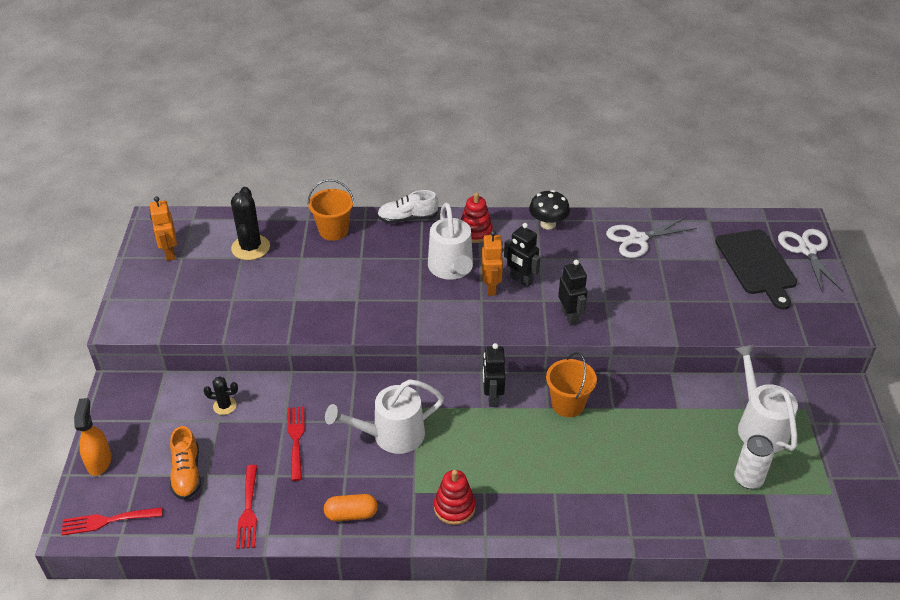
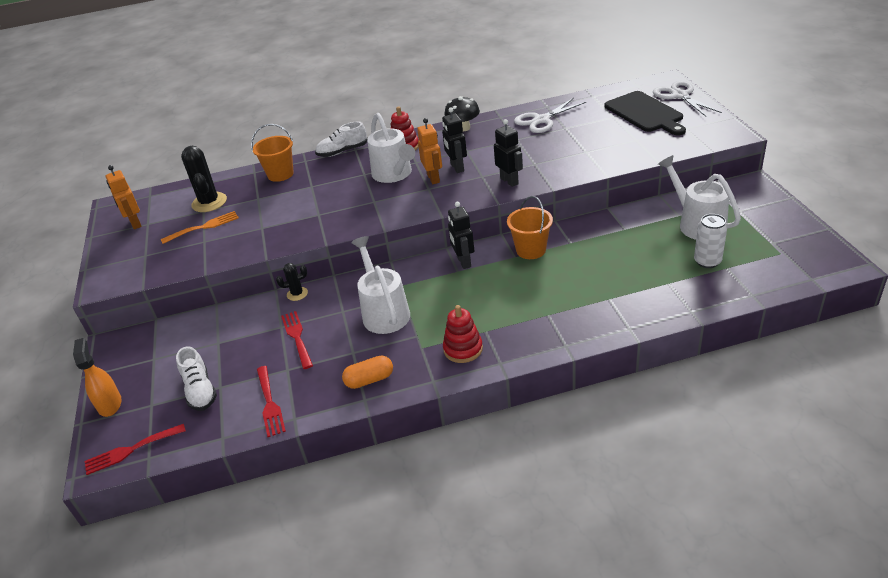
camera: 10 degrees left, 5 degrees down
(187, 473) = (200, 390): orange shoe -> white shoe
(224, 406) = (221, 330): black cactus -> black cactus (297, 294)
(237, 280) = (204, 227): none -> orange fork
(391, 435) = (384, 312): white watering can -> white watering can turned 105 degrees clockwise
(521, 280) = (456, 168): black robot -> black robot turned 45 degrees clockwise

